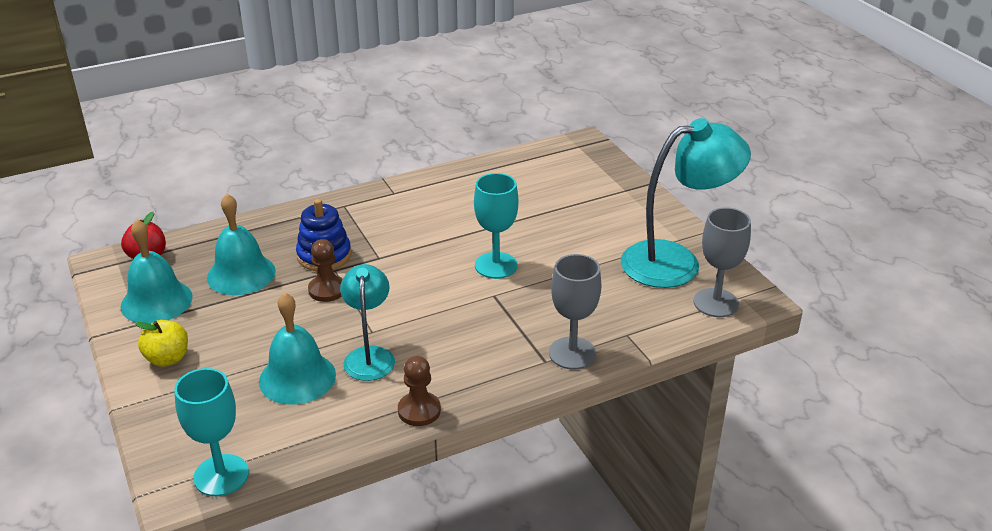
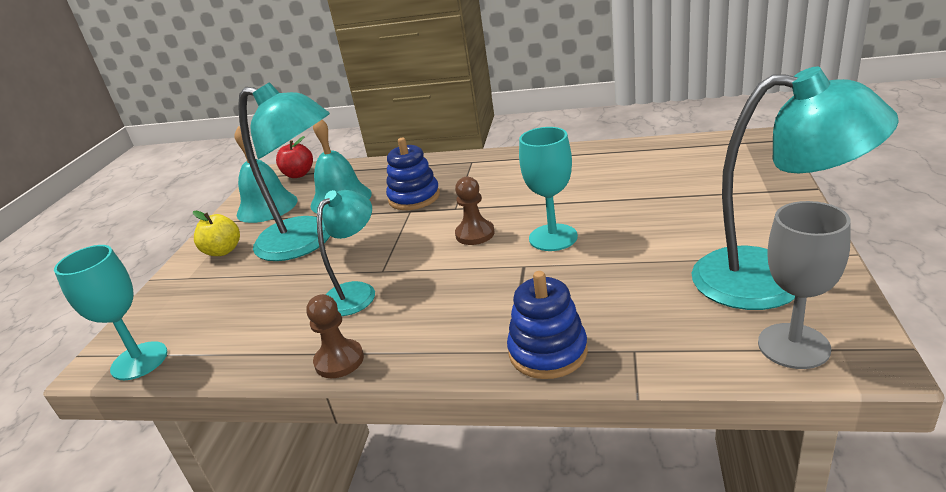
camera: 40 degrees right, 5 degrees down
(259, 325) = (307, 242): none -> turquoise lamp
(297, 377) = (283, 294): turquoise bell -> none
(327, 290) = (386, 225): brown pawn -> brown pawn (475, 234)
(572, 353) = (548, 352): grey goblet -> blue stacking toy

